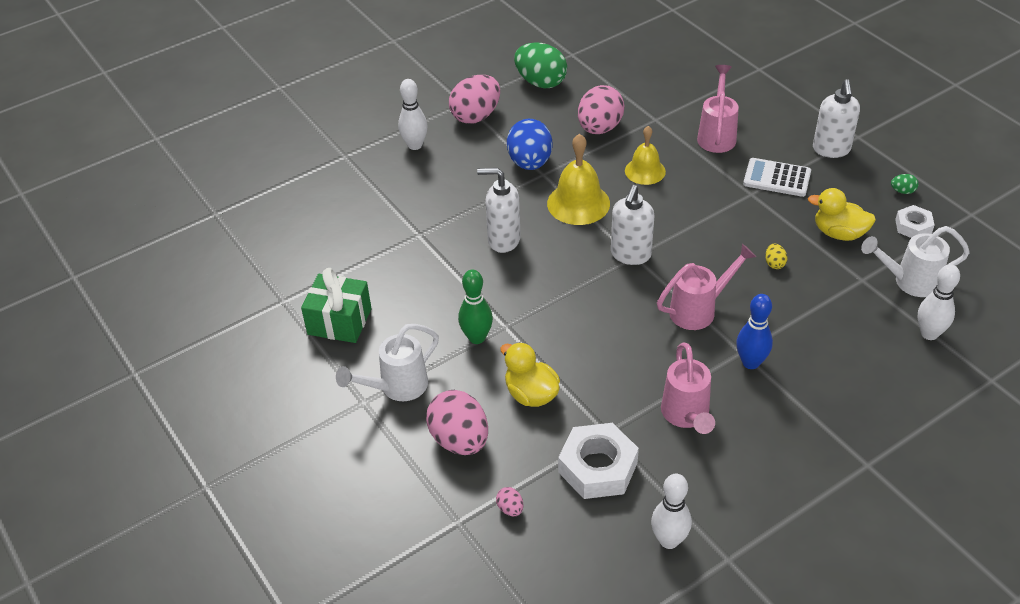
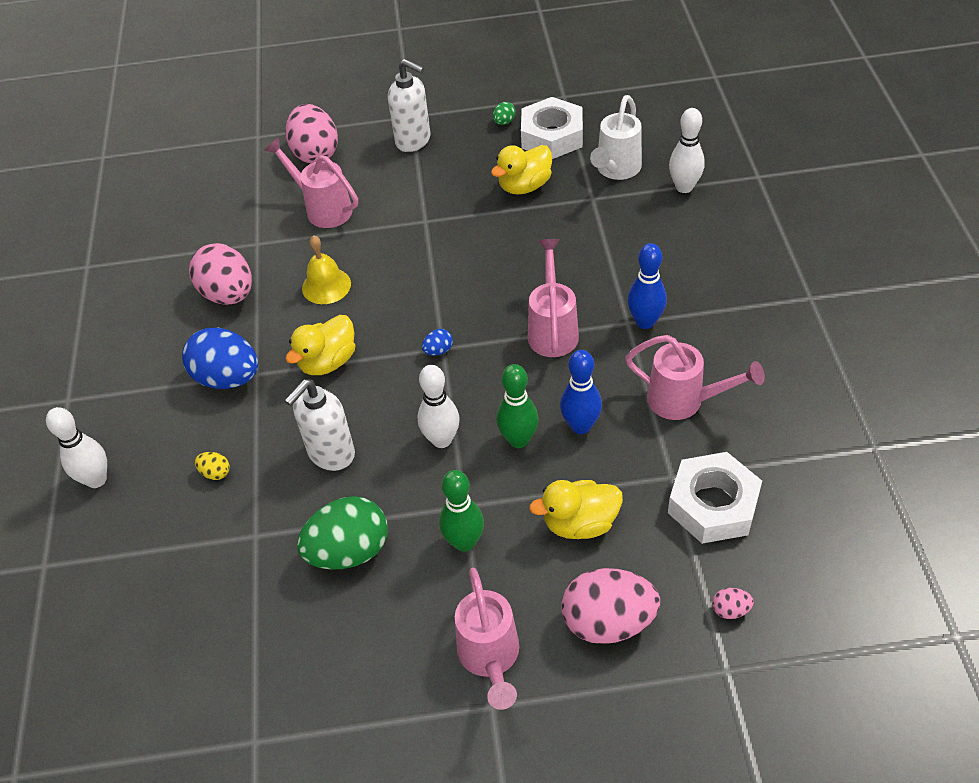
camera: 60 degrees left, 5 degrees up
(339, 321) = (339, 684): green gift -> none
(396, 387) = (490, 659): white watering can -> pink watering can
(476, 116) = (103, 397): pink egg -> pink egg (315, 153)
(540, 82) = (105, 313): green egg -> green egg (349, 551)
(578, 203) = (328, 362): yellow bell -> yellow duck
(581, 331) = (518, 440): none -> green bowling pin
(618, 362) = (580, 426): none -> blue bowling pin
(630, 255) = (438, 350): white soap dispenser -> blue egg
(669, 540) = (833, 484): white bowling pin -> white bowling pin (442, 440)
(774, 263) = (530, 247): yellow egg -> yellow egg (215, 473)
(777, 178) = (419, 194): white calculator -> none
(913, 226) = (552, 136): white nut -> white nut, size x1.77

